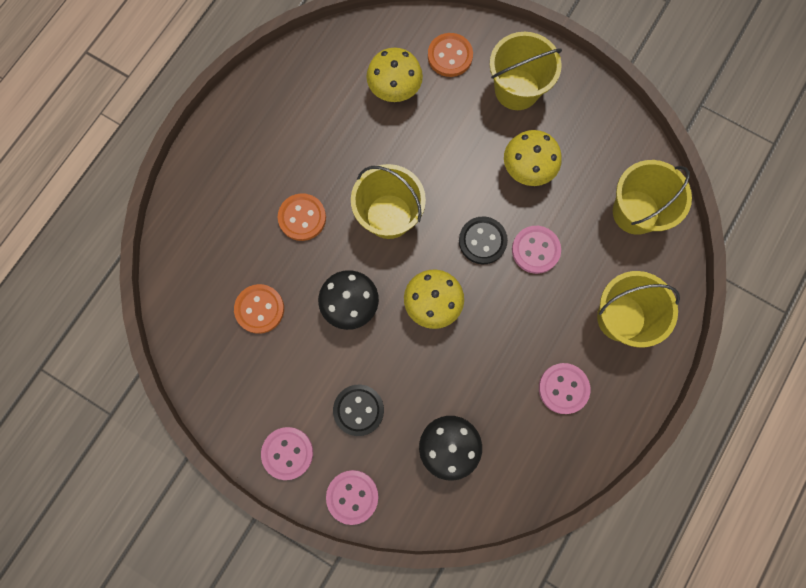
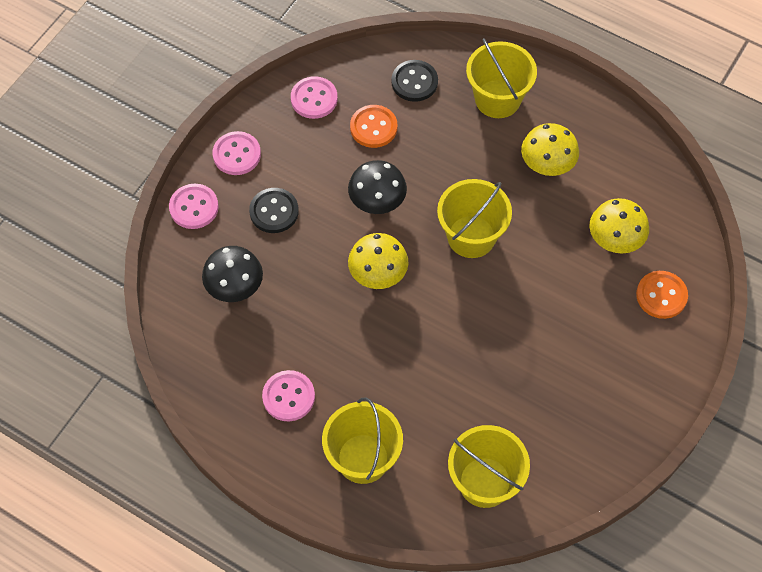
camera: 90 degrees right, 15 degrees down
(302, 218) = (467, 160): orange button -> none
(482, 241) = (447, 324): black button -> black button (414, 82)
(516, 89) = (626, 363): yellow bucket -> yellow bucket (497, 99)
(527, 170) = (529, 370): yellow mushroom -> yellow mushroom (547, 166)
(535, 250) = (438, 375): pink button -> pink button (314, 99)

